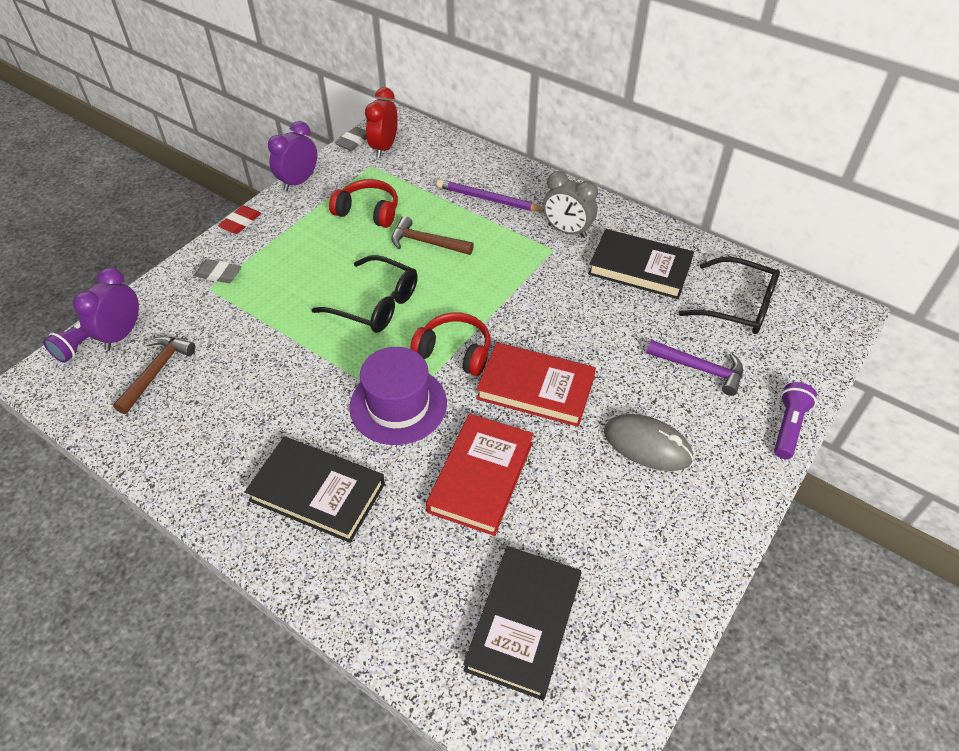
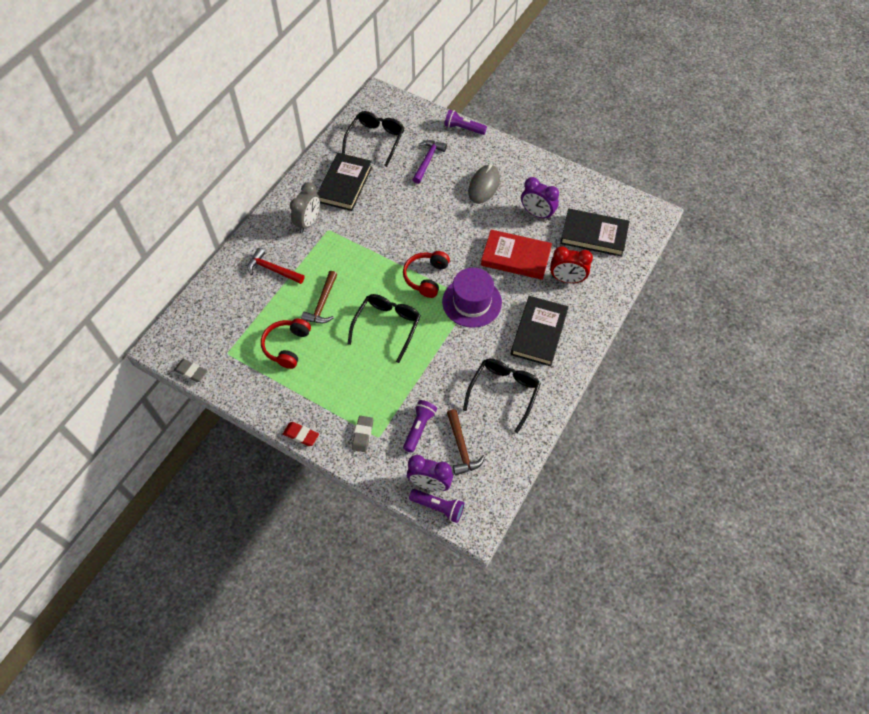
camera: 95 degrees left, 10 degrees up
(157, 371) = (461, 448): brown hammer -> brown hammer turned 120 degrees counterclockwise
(206, 328) = (419, 428): none -> purple flashlight
(224, 430) = (504, 392): none -> black glasses
(298, 182) = (247, 404): purple clock -> purple clock (537, 214)
(384, 148) = (202, 347): red clock -> red clock (567, 279)
(488, 199) = (272, 269): purple pencil -> red hammer
(535, 388) = (450, 235): red book -> none

